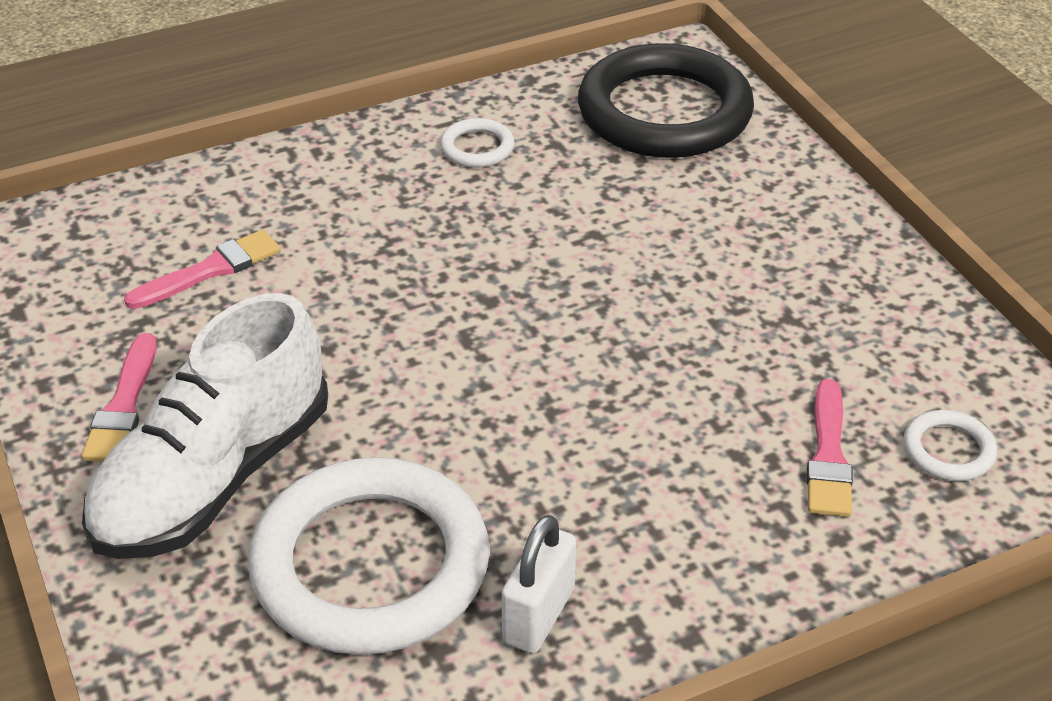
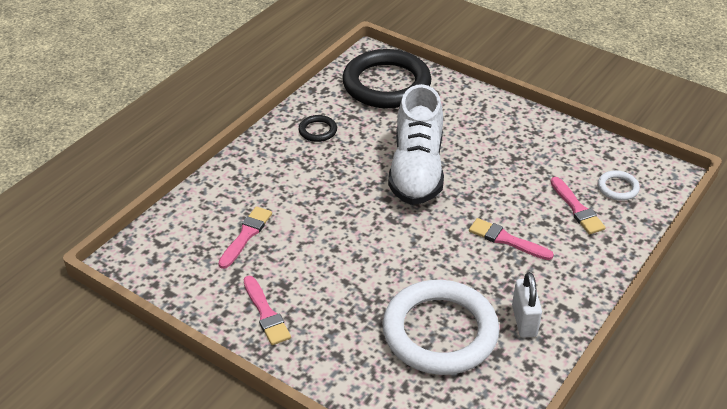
camera: 30 degrees left, 0 degrees up
(214, 478) = (339, 326): white shoe -> white shoe (417, 170)
(477, 148) = (318, 131): white ring -> black ring
(638, 456) = (506, 240): none -> pink brush

